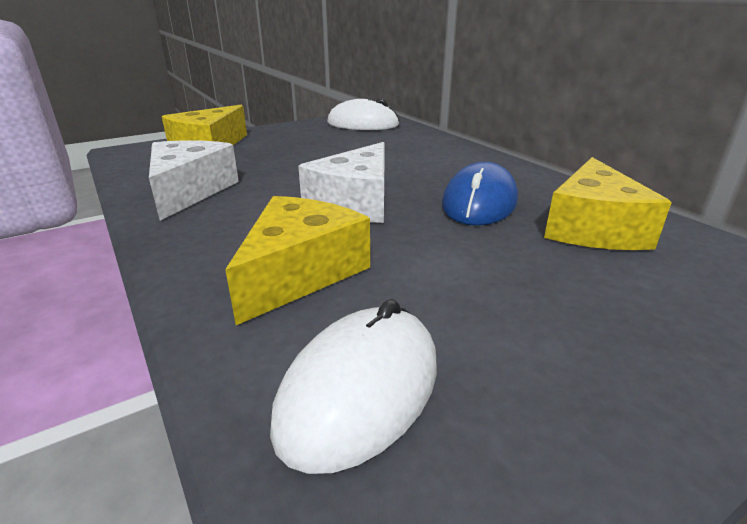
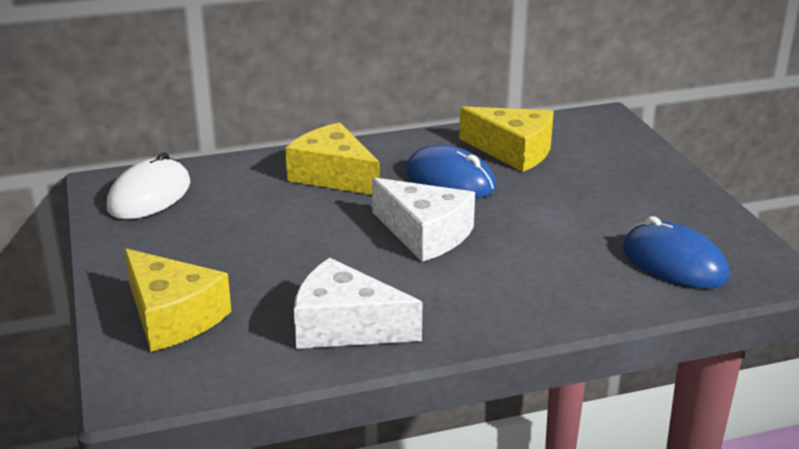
camera: 75 degrees left, 0 degrees up
(300, 272) = (546, 271): yellow cheese -> yellow cheese (333, 175)
(360, 390) = (674, 262): white mouse -> blue mouse

